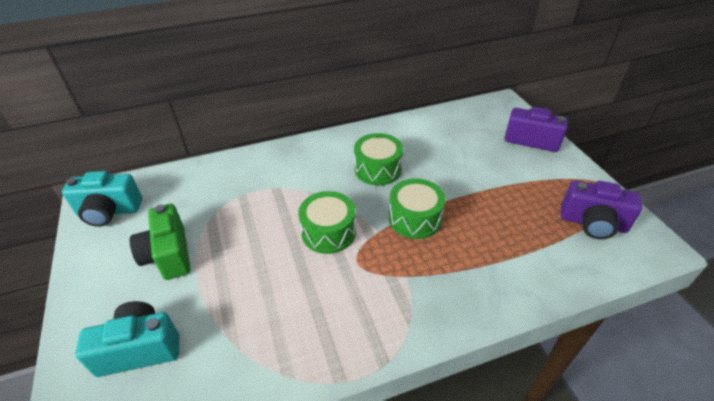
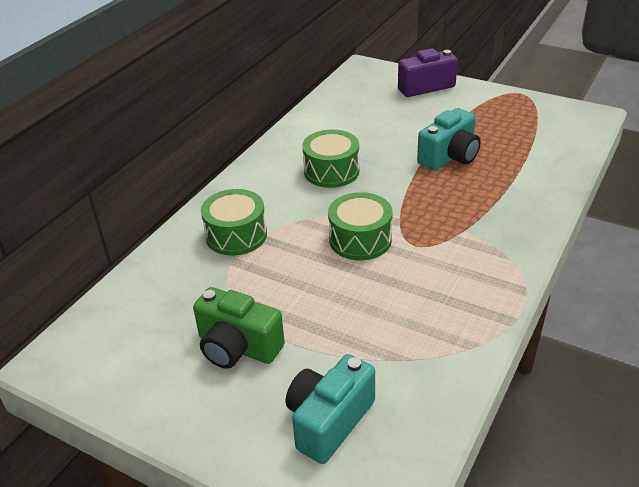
camera: 40 degrees left, 5 degrees down
(109, 211) = (103, 360): turquoise camera -> turquoise camera (449, 157)
(415, 218) = (415, 189): green drum -> green drum (236, 235)
(593, 223) = (538, 123): purple camera -> none

